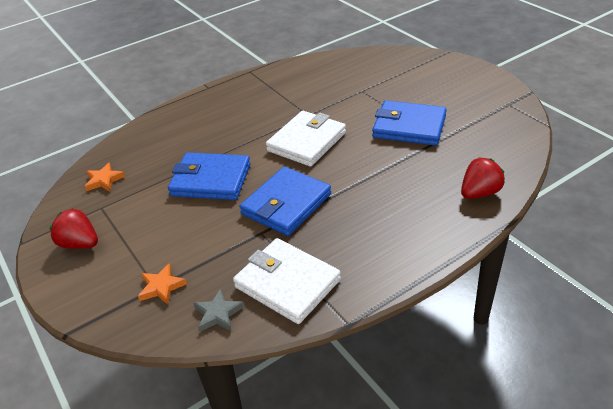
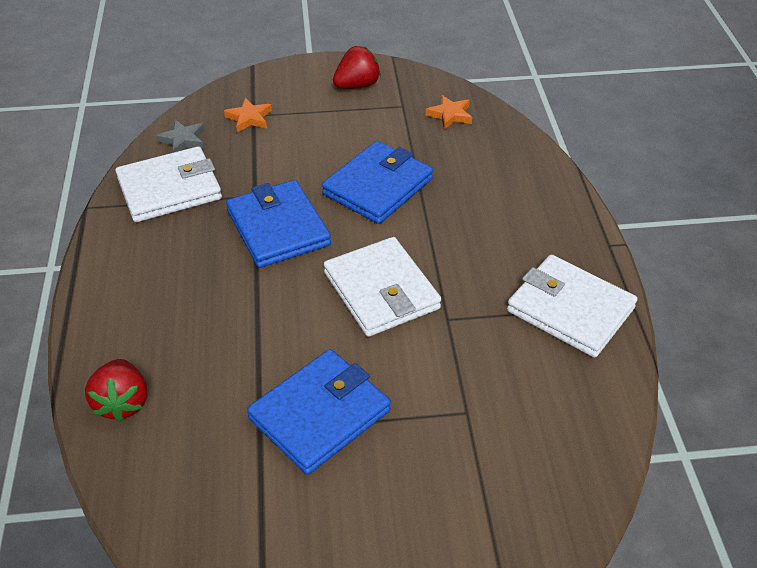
camera: 115 degrees right, 5 degrees up
(268, 84) = (570, 310): none -> white wallet

